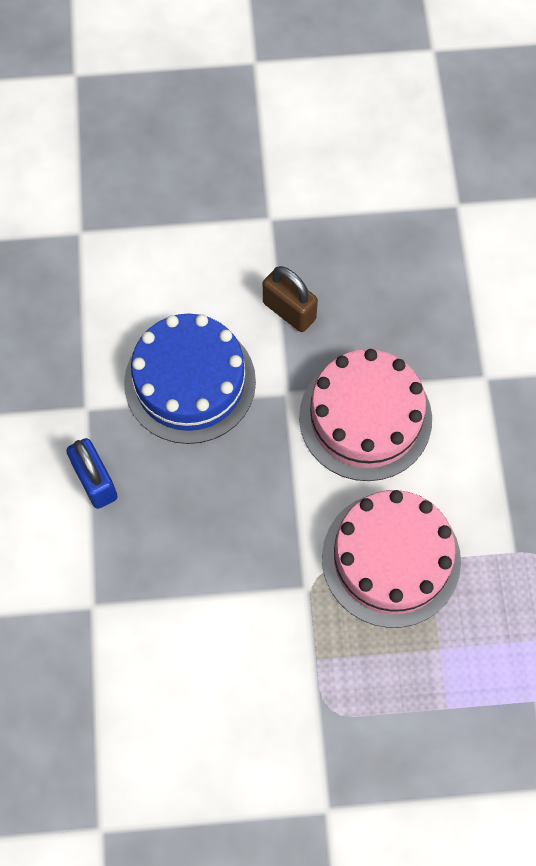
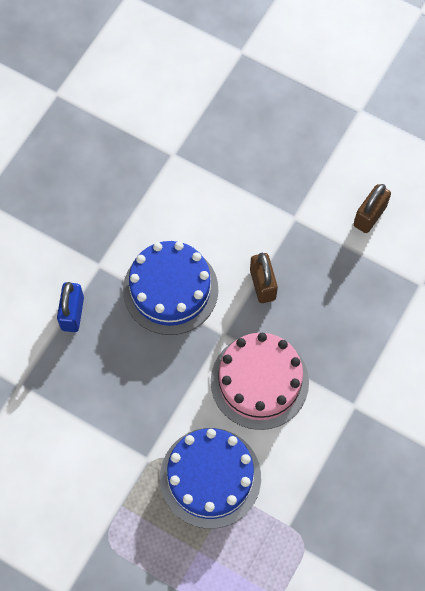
camera: 35 degrees right, 0 degrees up
(349, 166) = (369, 216): none -> brown padlock
(391, 559) = (210, 477): pink cake -> blue cake

